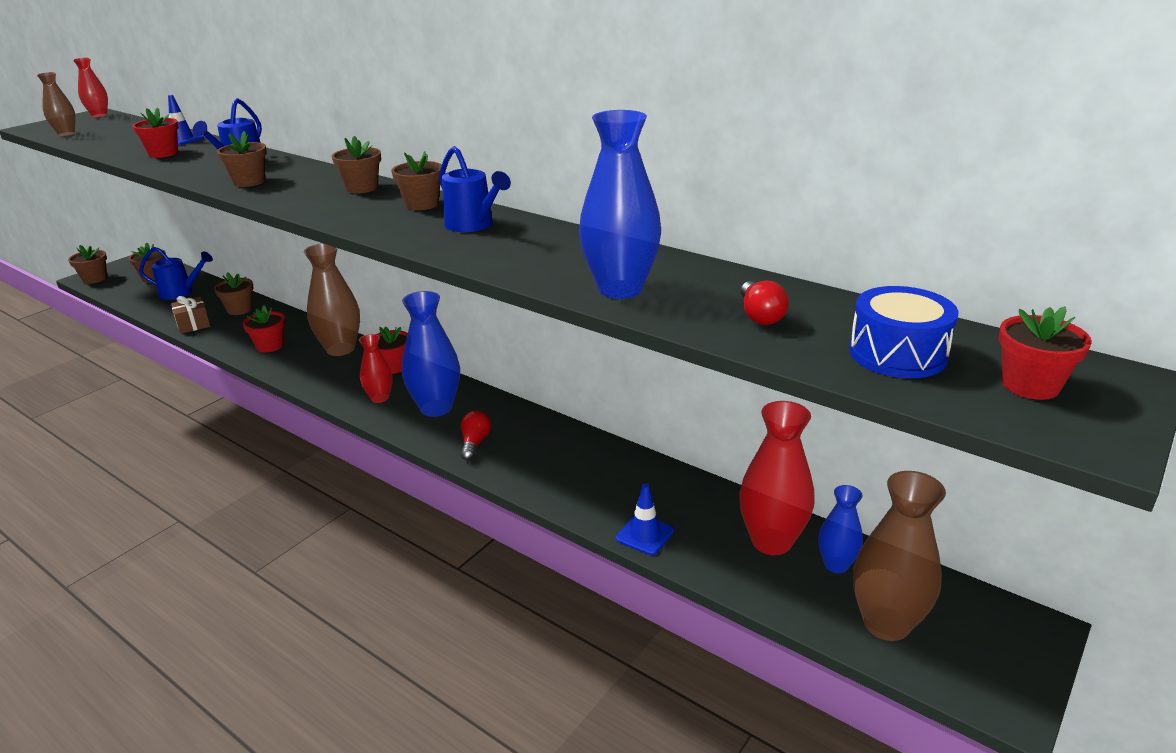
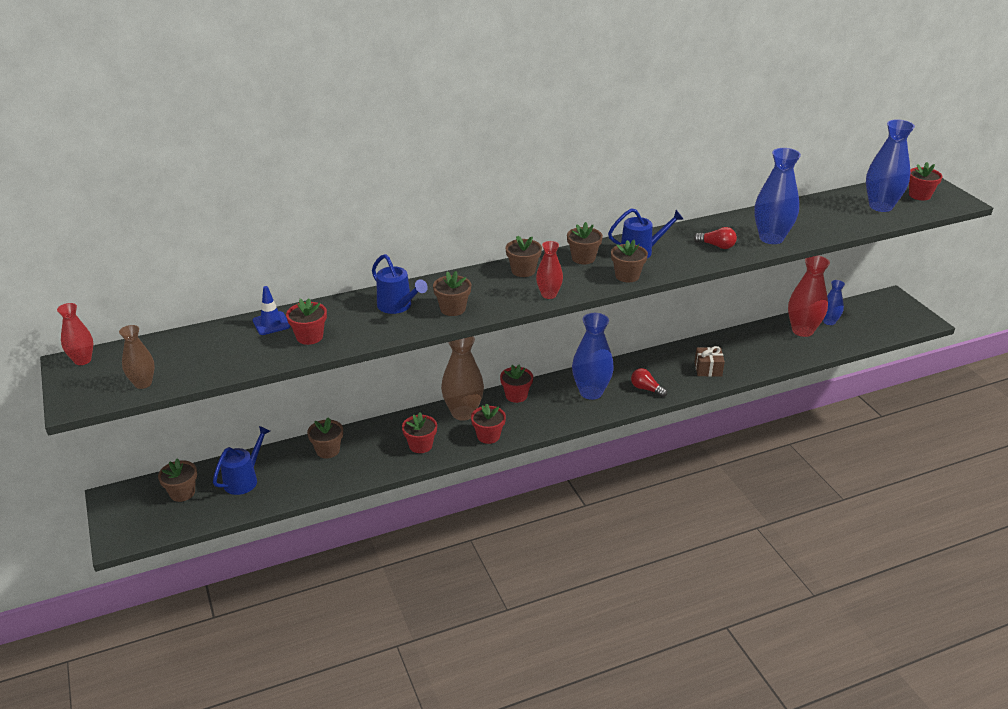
camera: 60 degrees left, 5 degrees up
(95, 279) = (130, 534): brown flower pot -> brown flower pot (627, 276)
(193, 324) = (330, 480): brown gift -> brown gift (708, 369)
(306, 374) = (488, 436): none -> red flower pot
(380, 398) = (556, 411): red vase -> red vase (549, 295)
(645, 535) = (774, 362): blue traffic cone -> none
(760, 316) = (826, 218): red light bulb -> red light bulb (716, 246)
(886, 623) = (871, 326): brown vase -> none
(897, 354) = (880, 206): blue drum -> blue vase

